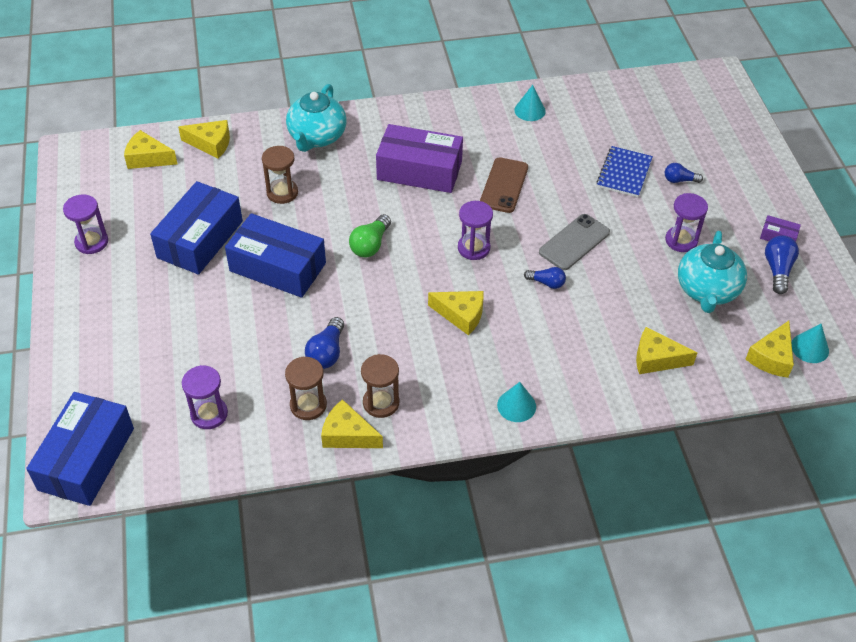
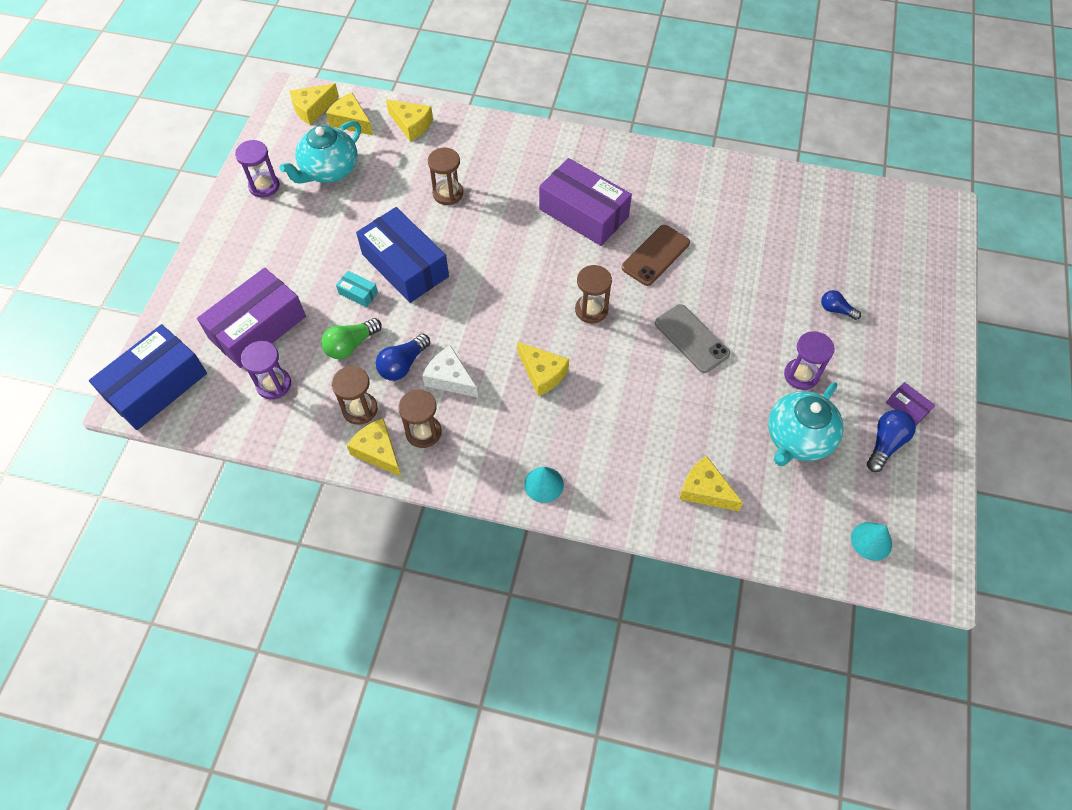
camera: 25 degrees right, 10 degrees up
(162, 370) = (257, 327): none -> purple box
(200, 239) = (353, 215): blue box -> none
(246, 306) = (358, 293): none -> turquoise box
(317, 137) = (508, 148): turquoise teapot -> turquoise teapot (329, 170)
(370, 245) = (498, 272): green light bulb -> green light bulb (351, 345)
(378, 349) = (450, 378): none -> white cheese
(473, 248) = (591, 310): purple hourglass -> brown hourglass
(529, 110) = (724, 185): turquoise cone -> none
(546, 283) = (641, 371): blue light bulb -> none
(574, 242) = (691, 338): grey phone -> grey phone turned 75 degrees clockwise
(624, 173) = (782, 283): blue notebook -> none
(771, 357) = (824, 535): yellow cheese -> yellow cheese (312, 109)

